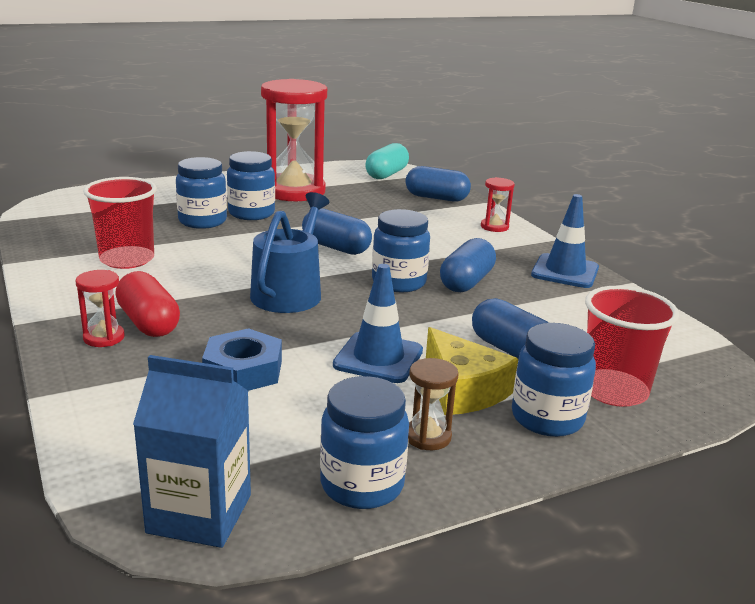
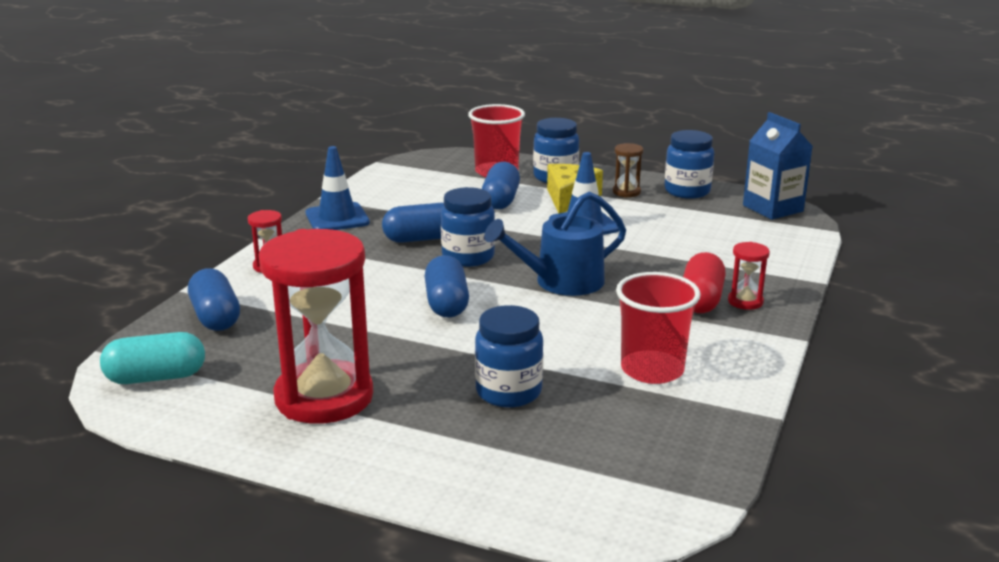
camera: 130 degrees left, 0 degrees up
(243, 370) = (675, 248): blue nut -> none
(251, 213) = (439, 381): blue jar -> none

